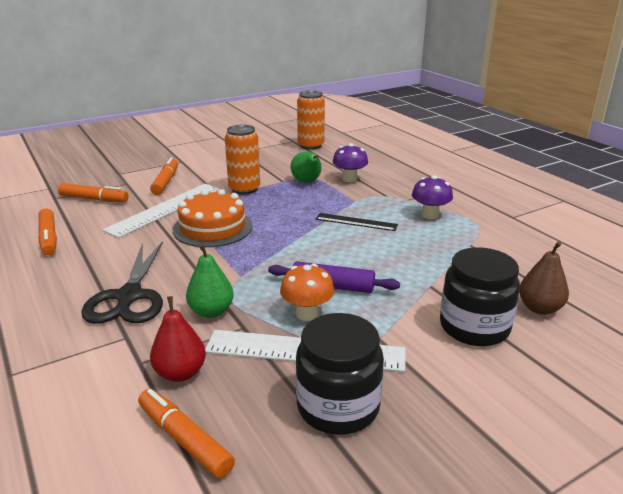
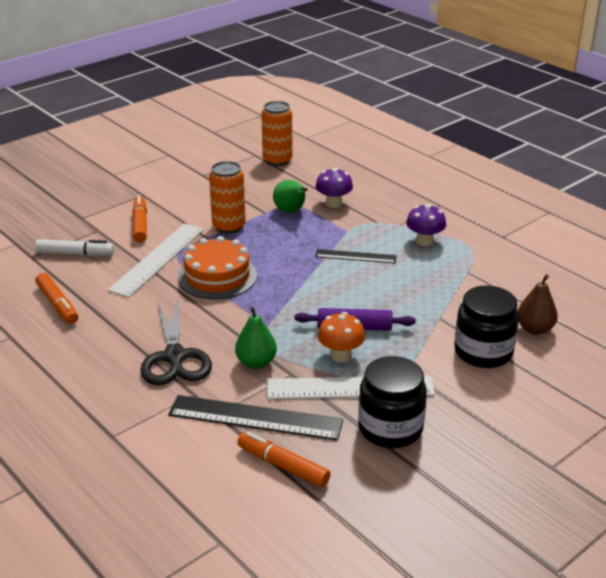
camera: 10 degrees left, 5 degrees up
(94, 199) = (75, 254): orange marker -> white marker
(180, 373) = (255, 418): red pear -> black ruler

